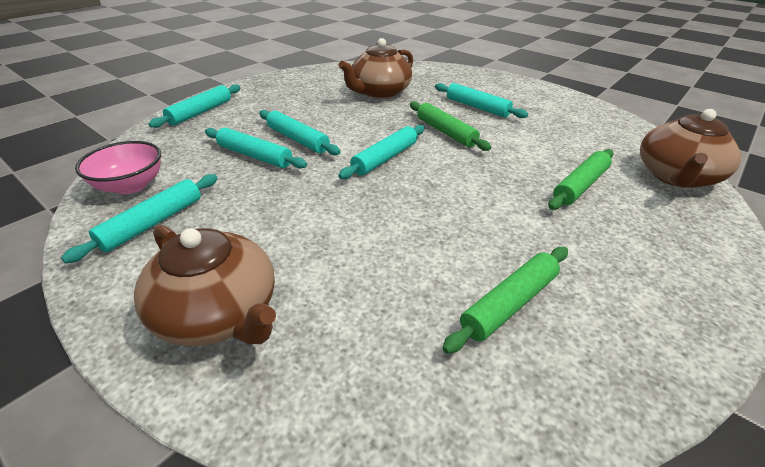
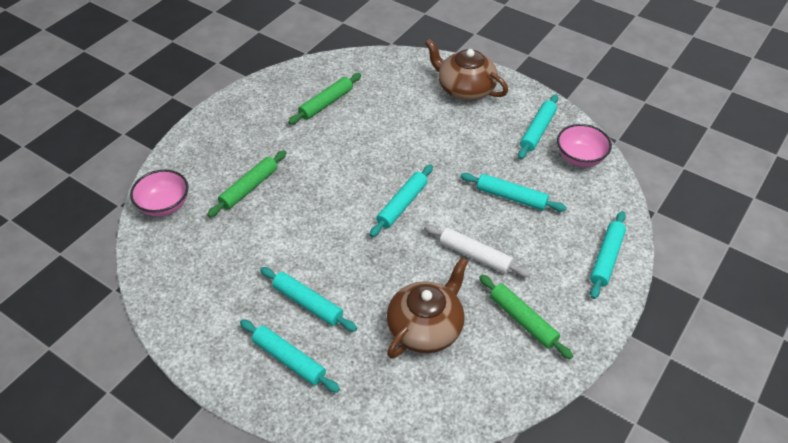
camera: 175 degrees right, 10 degrees up
(297, 139) = (486, 222): turquoise rolling pin -> turquoise rolling pin (289, 359)
(321, 121) = (475, 255): none -> white rolling pin
(445, 132) = (348, 249): green rolling pin -> green rolling pin (523, 320)
(675, 176) = (164, 205): brown teapot -> pink bowl

